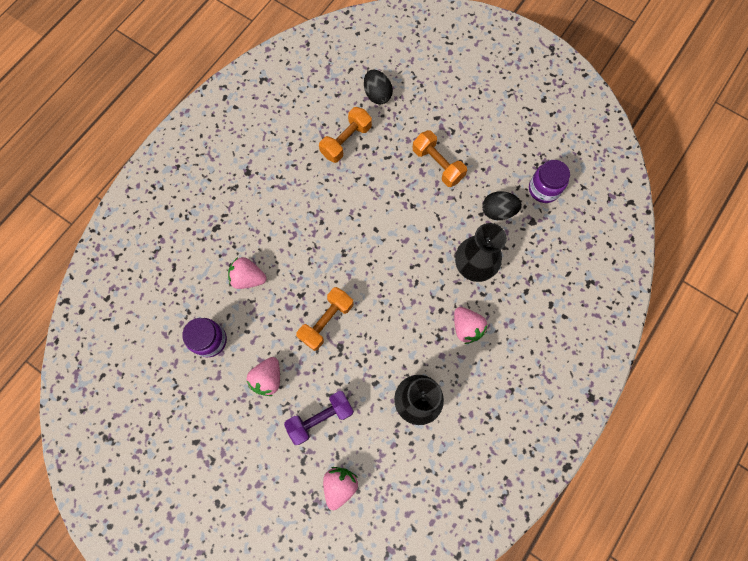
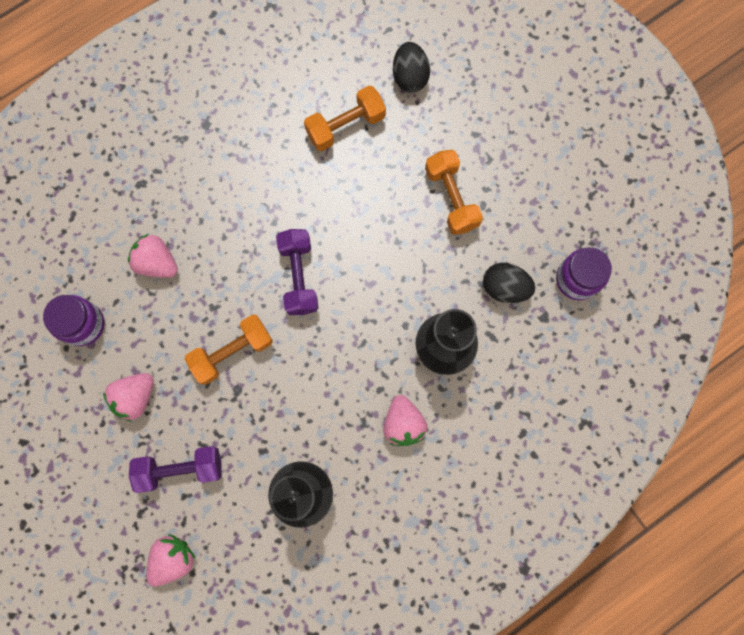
camera: 20 degrees right, 5 degrees up
(353, 252) = (299, 276): none -> purple dumbbell

